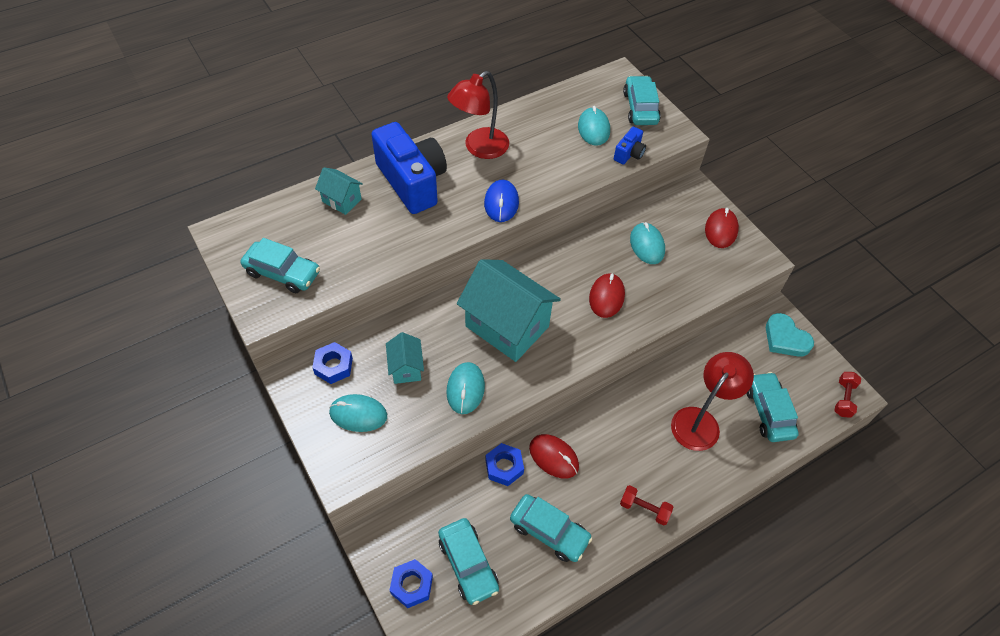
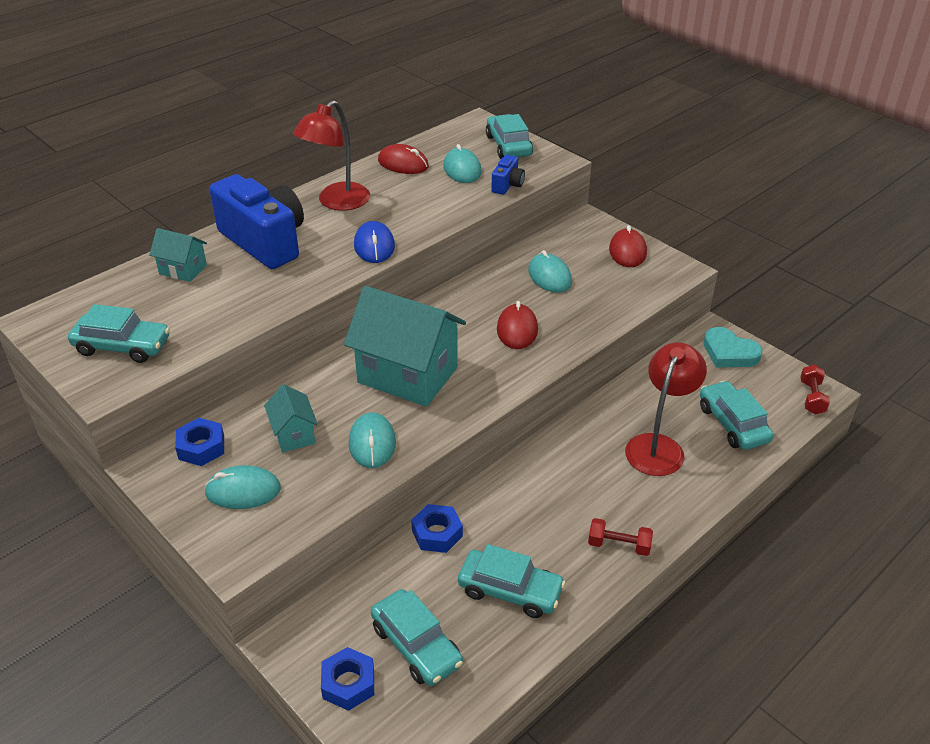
camera: 10 degrees left, 15 degrees down
(553, 457) = (495, 512): red mouse -> red mouse (403, 164)

